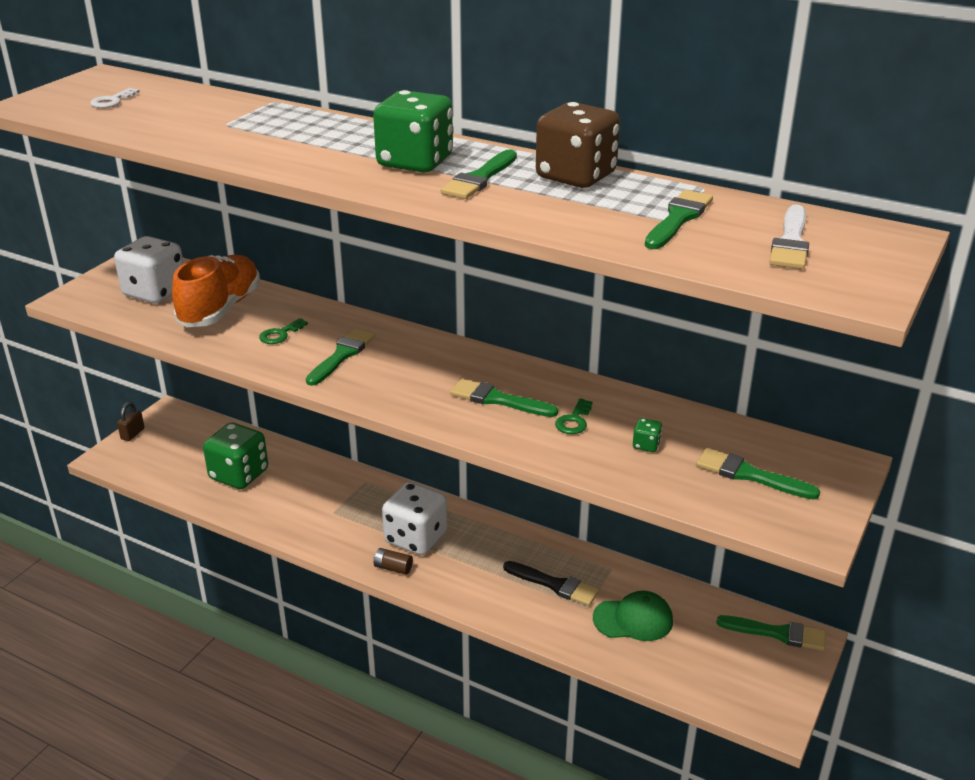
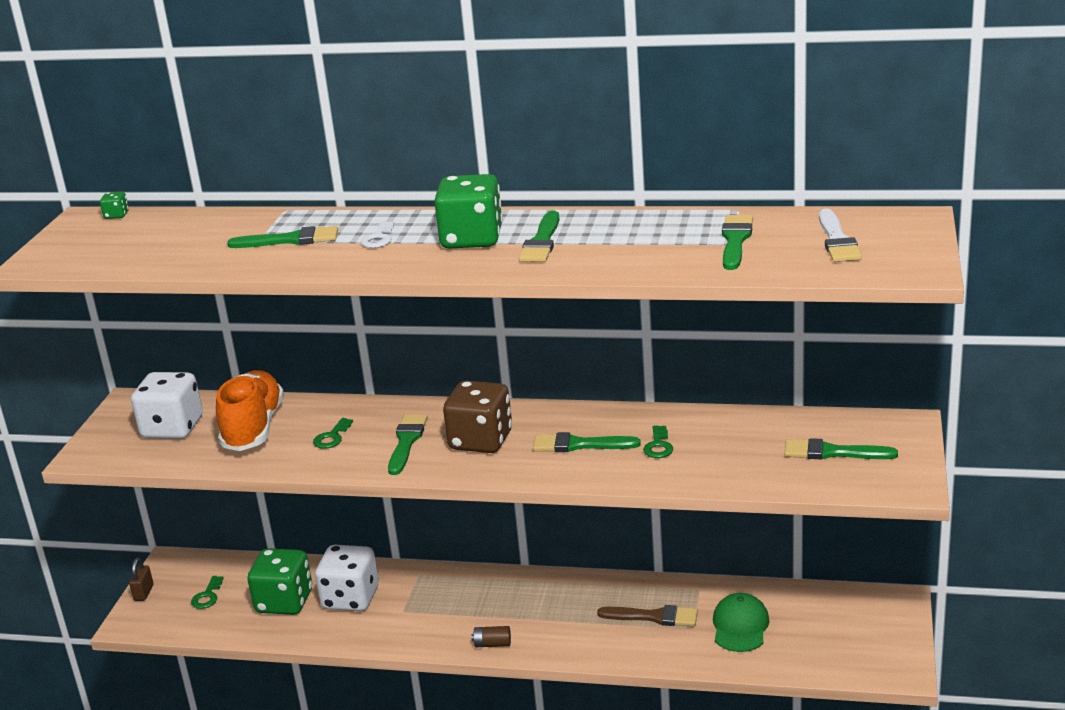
camera: 15 degrees left, 5 degrees down
(112, 101) = (123, 241): white key -> white key (379, 238)
(180, 451) = (207, 596): none -> green key
(416, 538) = (499, 612): white dice -> white dice (351, 598)
(554, 585) = (653, 617): black brush -> brown brush
(576, 176) = (623, 222): brown dice -> brown dice (481, 440)
(633, 619) = (740, 626): green cap -> green cap turned 60 degrees counterclockwise
(646, 445) = (733, 450): green dice -> green dice (116, 215)
(777, 633) = (871, 603): green brush -> green brush (290, 240)

